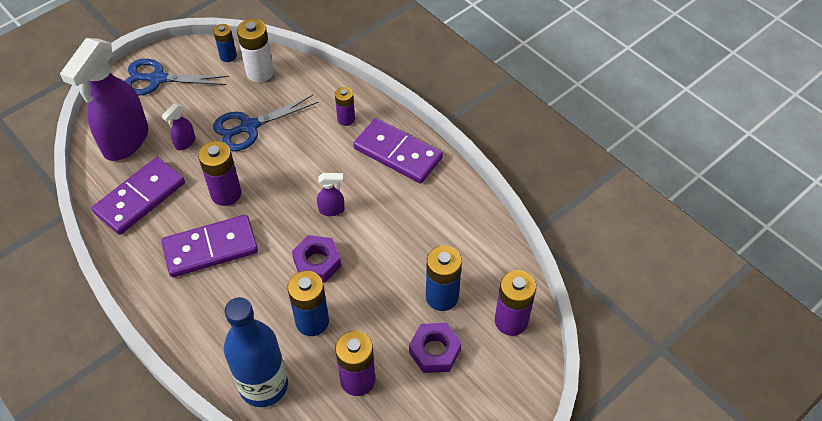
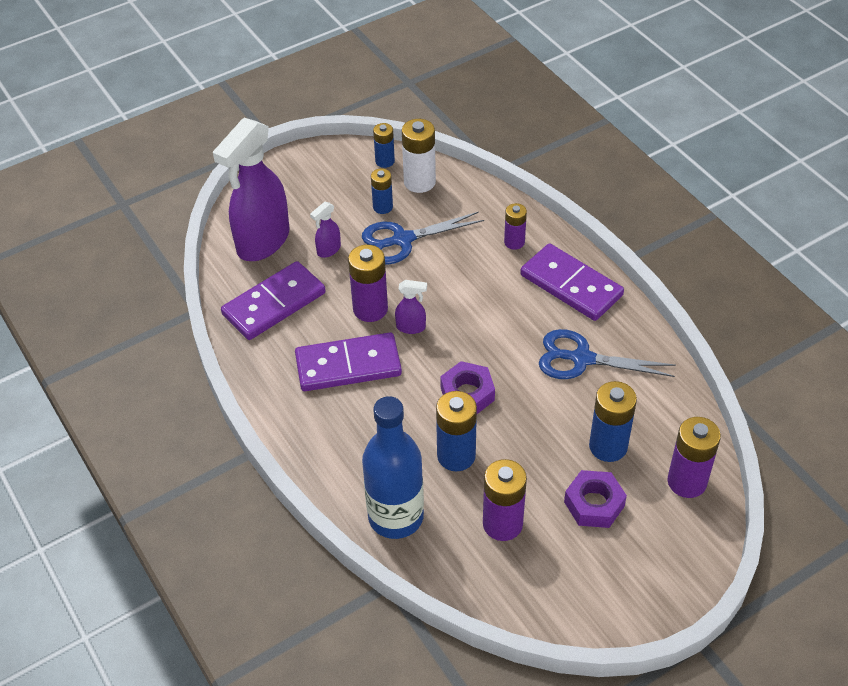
camera: 10 degrees right, 5 degrees down
(157, 79) = (303, 178): blue scissors -> blue scissors (581, 359)
(229, 98) = (382, 207): none -> blue battery
(332, 210) = (489, 339): purple spray bottle -> purple spray bottle (411, 327)

